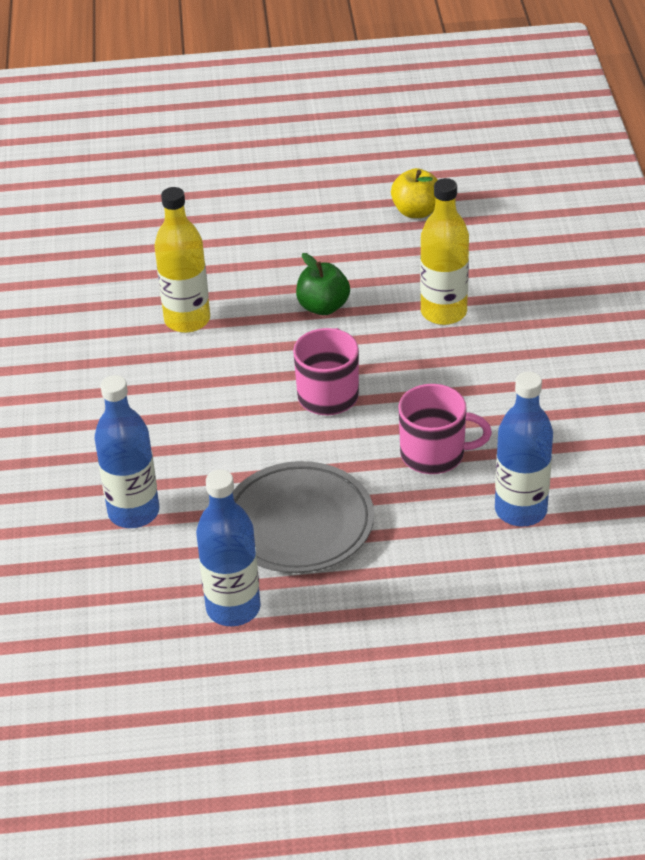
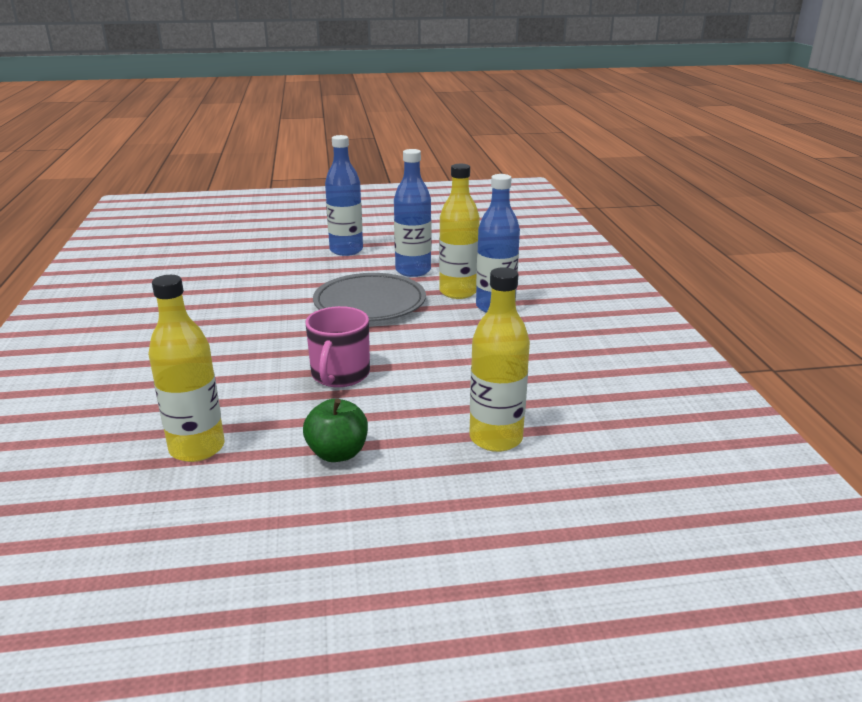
camera: 175 degrees right, 15 degrees down
(176, 548) = (458, 292): none -> yellow bottle
(416, 211) = (173, 598): yellow apple -> none
(434, 454) = (254, 338): pink mug -> none
(520, 510) = (201, 310): blue bottle -> blue bottle (346, 250)

